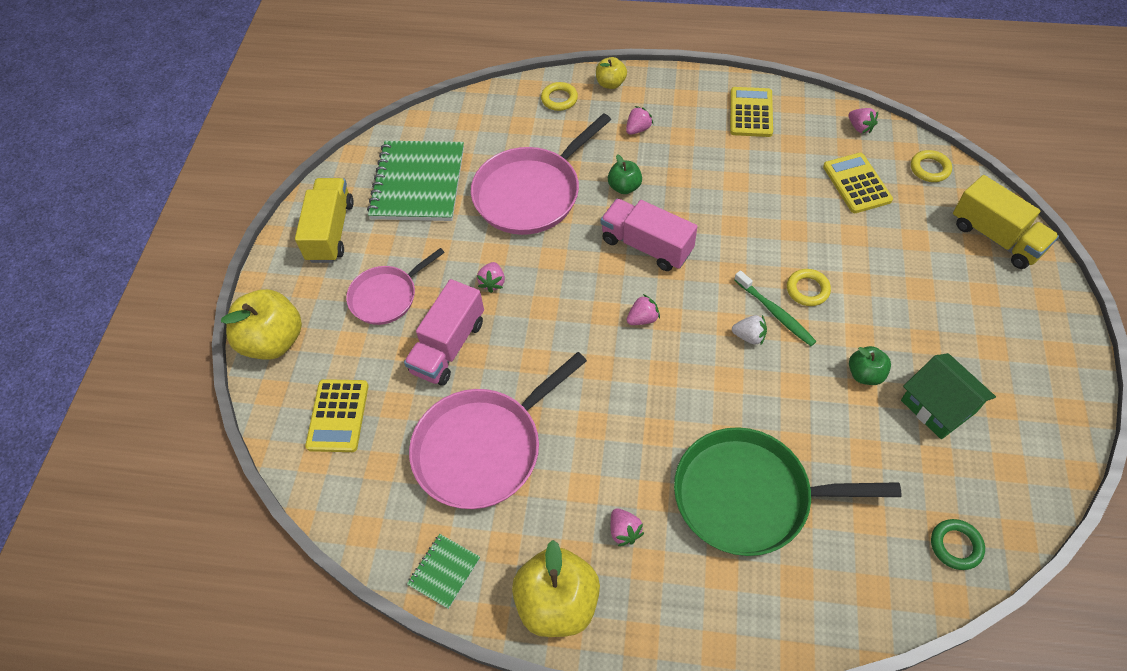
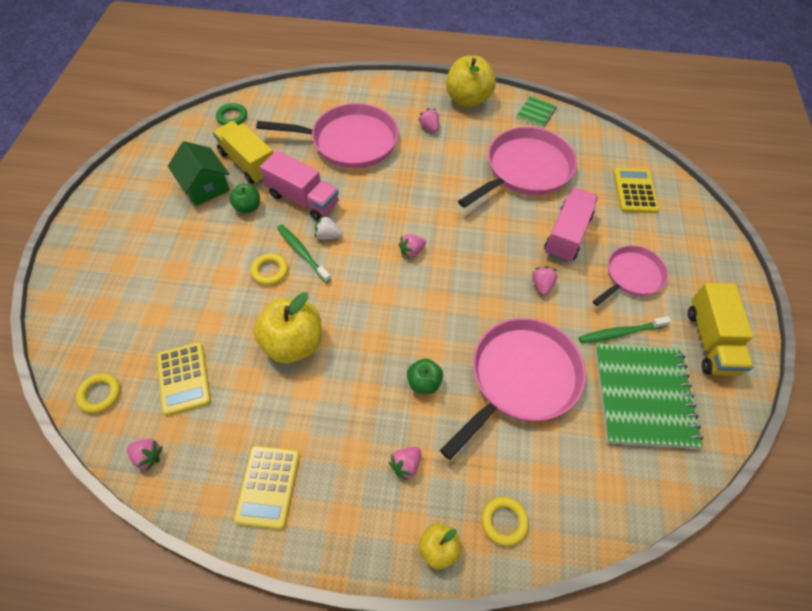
camera: 175 degrees right, 0 degrees up
(273, 341) = (710, 243): yellow apple -> yellow apple (293, 343)
(420, 236) = (621, 333): none -> green toothbrush
(646, 246) = (405, 316): pink truck -> pink truck (303, 199)
(749, 496) = (349, 141): green pan -> pink pan
(860, 127) = (148, 456): pink strawberry -> pink strawberry turned 150 degrees clockwise
(996, 237) = (81, 314): yellow truck -> yellow truck (248, 163)

